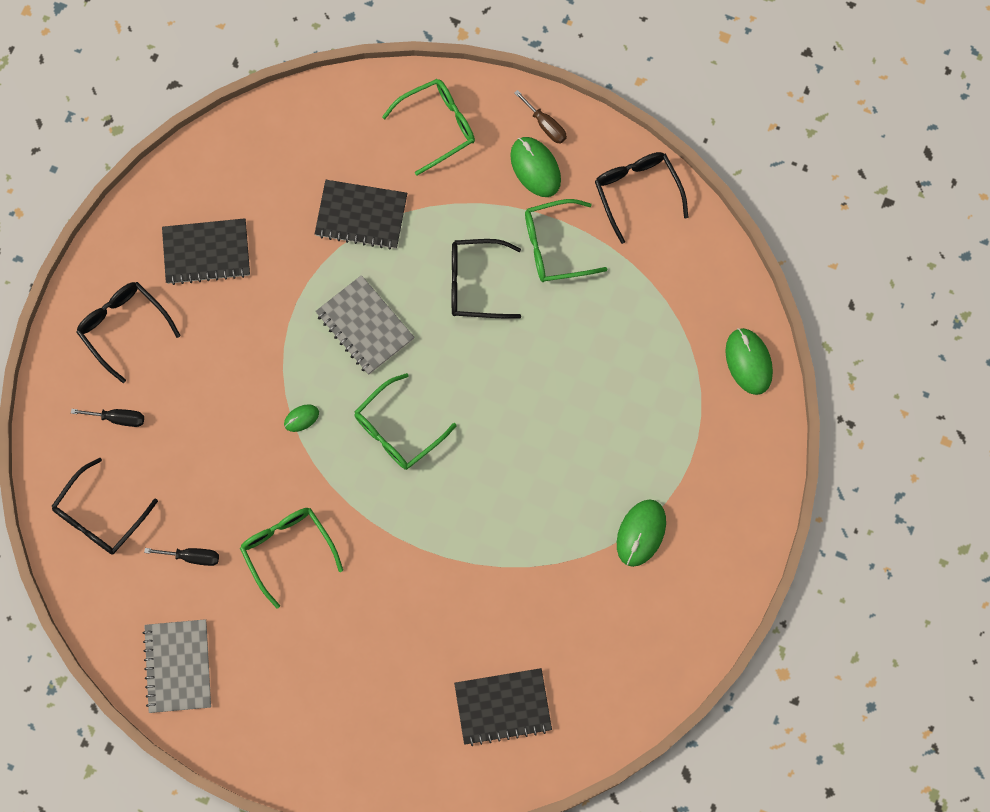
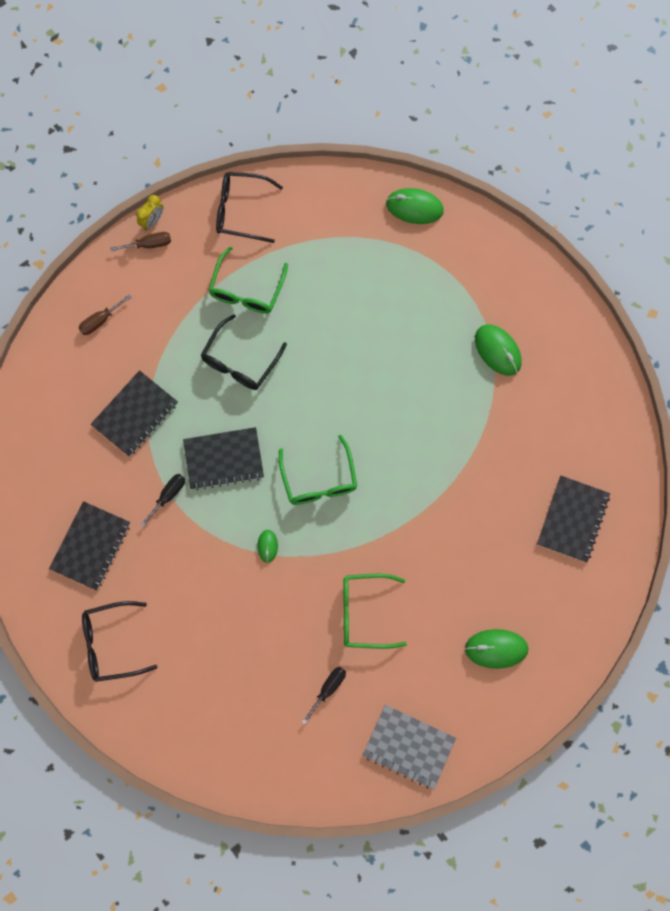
camera: 60 degrees left, 0 degrees up
(100, 516) = (253, 744): black glasses -> none
(118, 418) = (183, 687): black screwdriver -> black screwdriver (168, 495)
(365, 326) = (223, 459): grey notebook -> black notebook
(437, 126) = (100, 320): green glasses -> brown screwdriver
(535, 168) = (177, 270): green mouse -> green mouse (496, 649)
(572, 113) = (152, 221): none -> yellow clock

